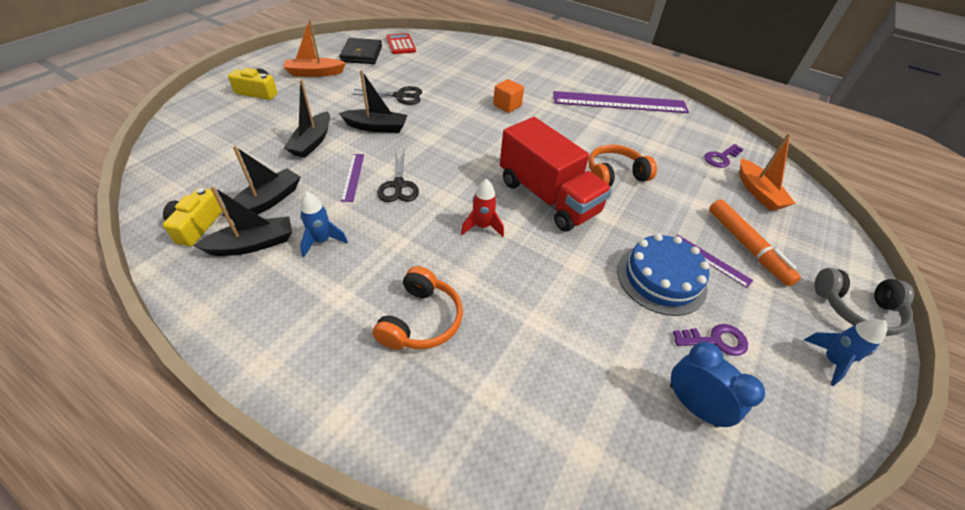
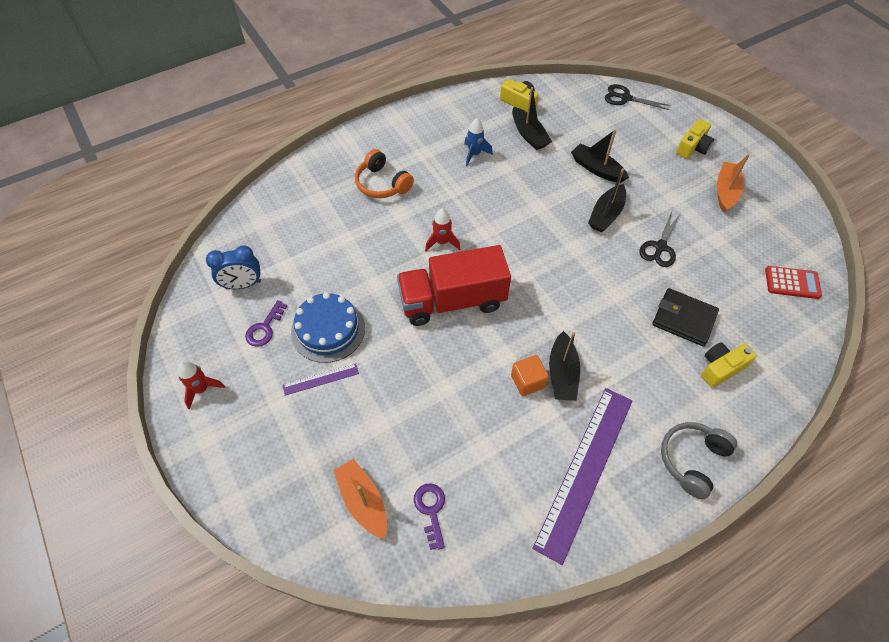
camera: 120 degrees right, 10 degrees up
(253, 244) = (488, 124): black boat -> black boat (562, 373)
(352, 177) = (538, 183): purple ruler -> none
(361, 54) = (768, 238): black wallet -> black wallet (684, 319)
(398, 185) = (515, 207): black scissors -> black scissors (625, 98)
(495, 64) = (721, 368): none -> yellow camera
(507, 105) = (614, 336): orange cube -> orange cube (527, 381)
(614, 175) = (455, 373): orange headphones -> none
(747, 246) = (314, 422): orange marker -> none
(758, 192) = (363, 501): orange boat -> orange boat turned 45 degrees clockwise
(831, 361) = (202, 389): blue rocket -> red rocket
(856, 309) = (212, 453): grey headphones -> grey headphones (692, 460)

